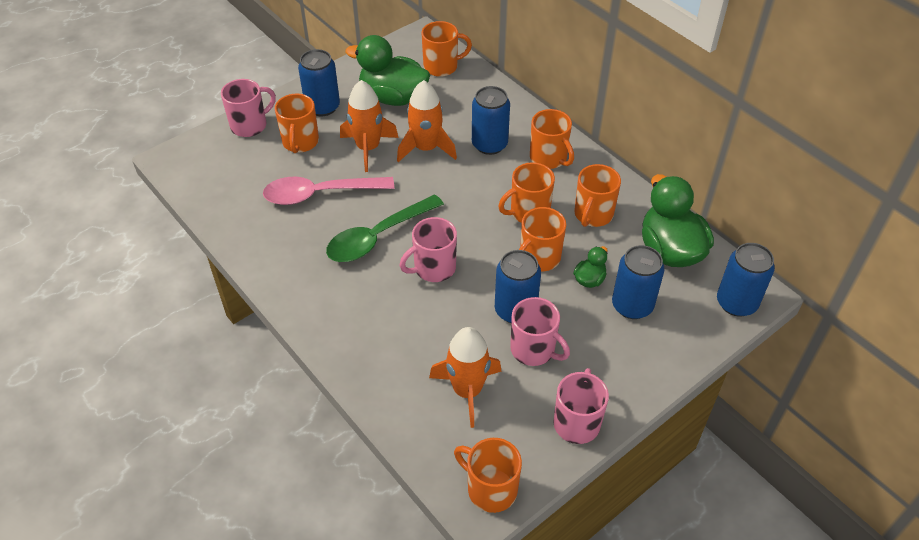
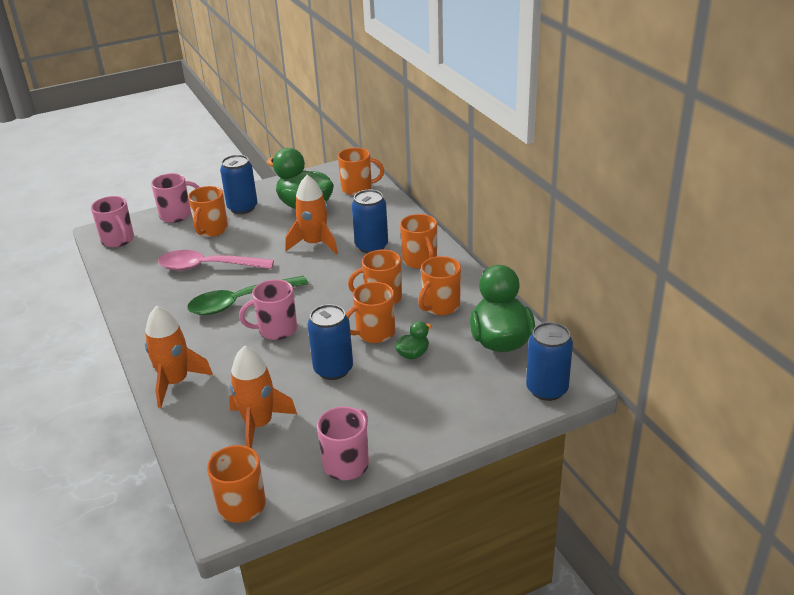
camera: 15 degrees right, 15 degrees down
(368, 148) = (265, 239): orange rocket -> orange rocket (175, 382)
(534, 350) = (335, 401): pink mug -> pink mug (118, 240)
(632, 305) = (444, 379): blue can -> none

